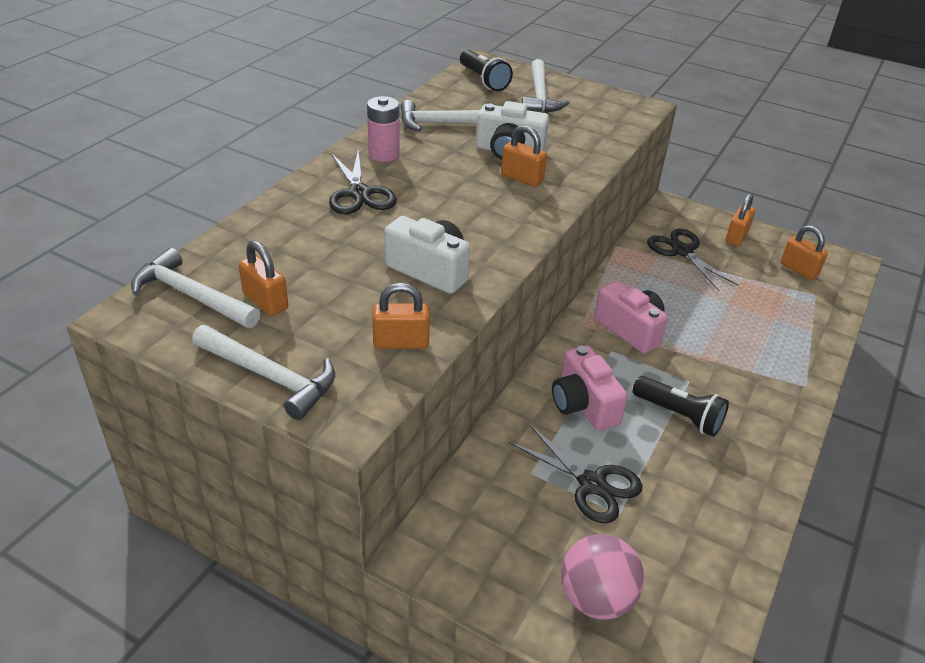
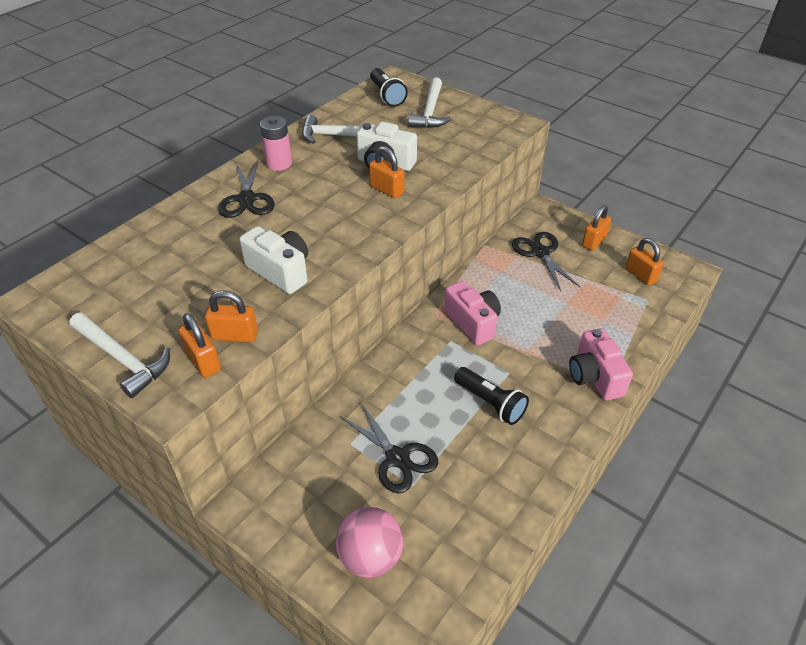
camera: 10 degrees right, 5 degrees up
(191, 295) = (86, 284): white hammer -> none
(265, 301) = (140, 293): orange padlock -> orange padlock (203, 361)
(583, 404) = (412, 387): pink camera -> pink camera (594, 377)

